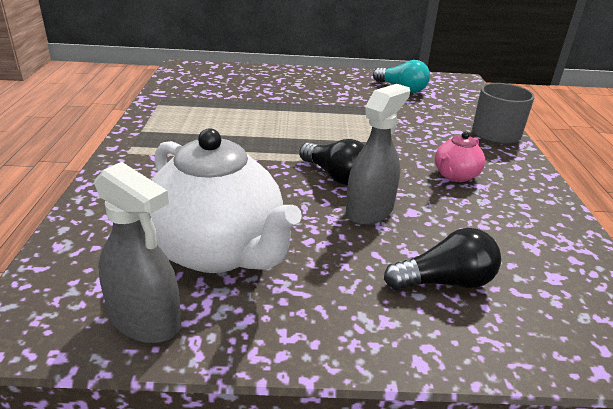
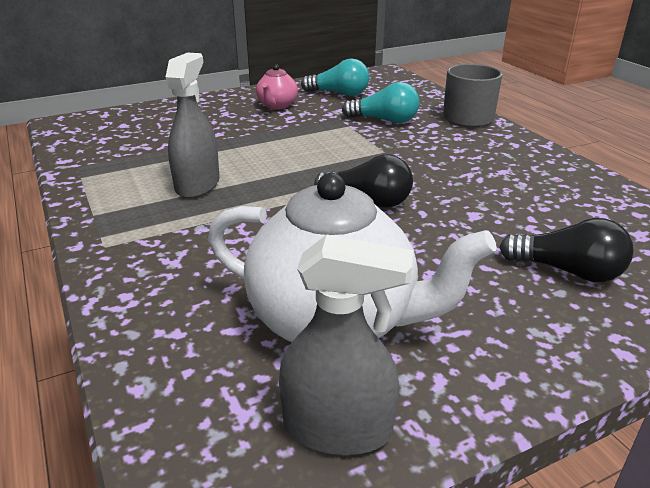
camera: 25 degrees left, 0 degrees up
(369, 211) = (437, 226): grey spray bottle -> grey spray bottle (197, 185)
(417, 118) = (384, 120): none -> turquoise light bulb
(445, 282) = (567, 271): black light bulb -> black light bulb turned 60 degrees clockwise
(455, 176) = (474, 168): pink teapot -> pink teapot (277, 106)

